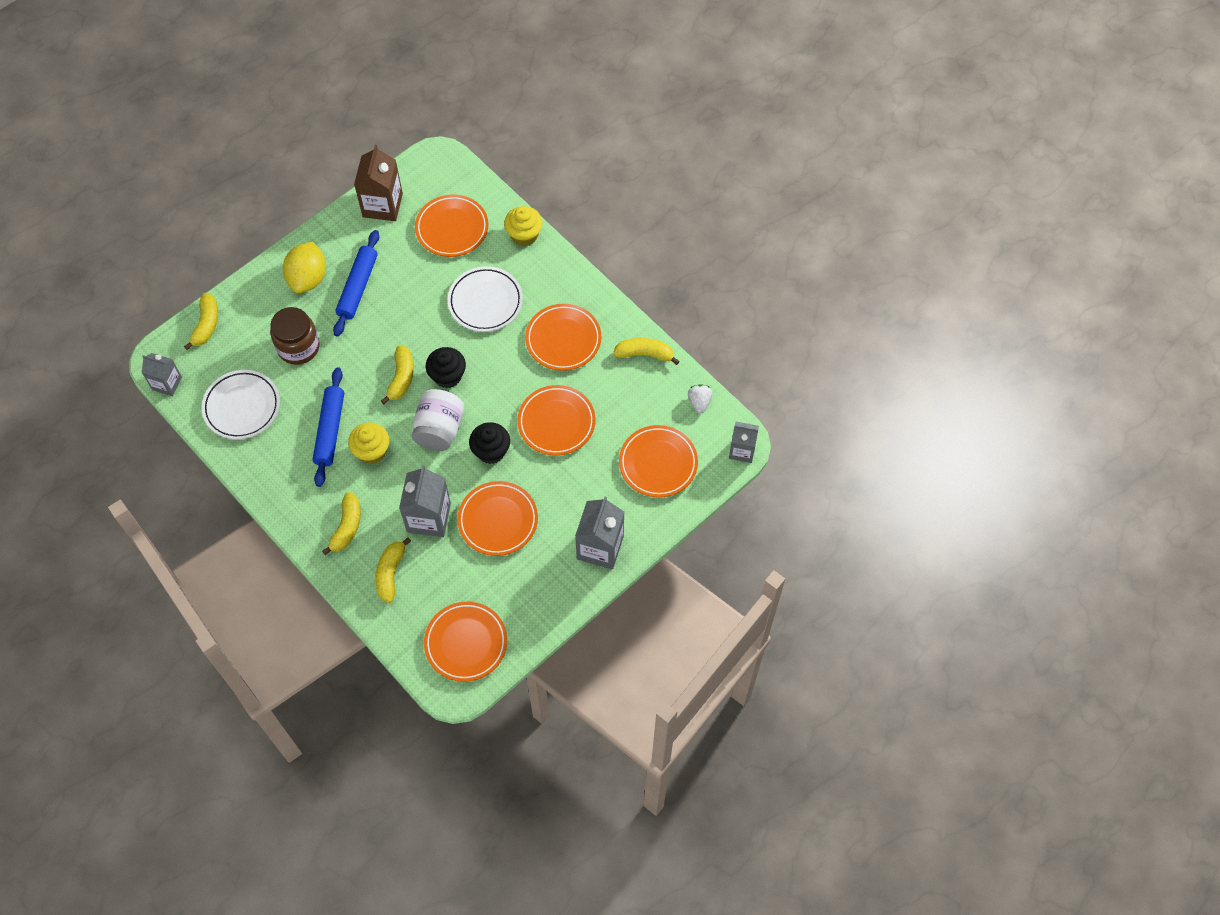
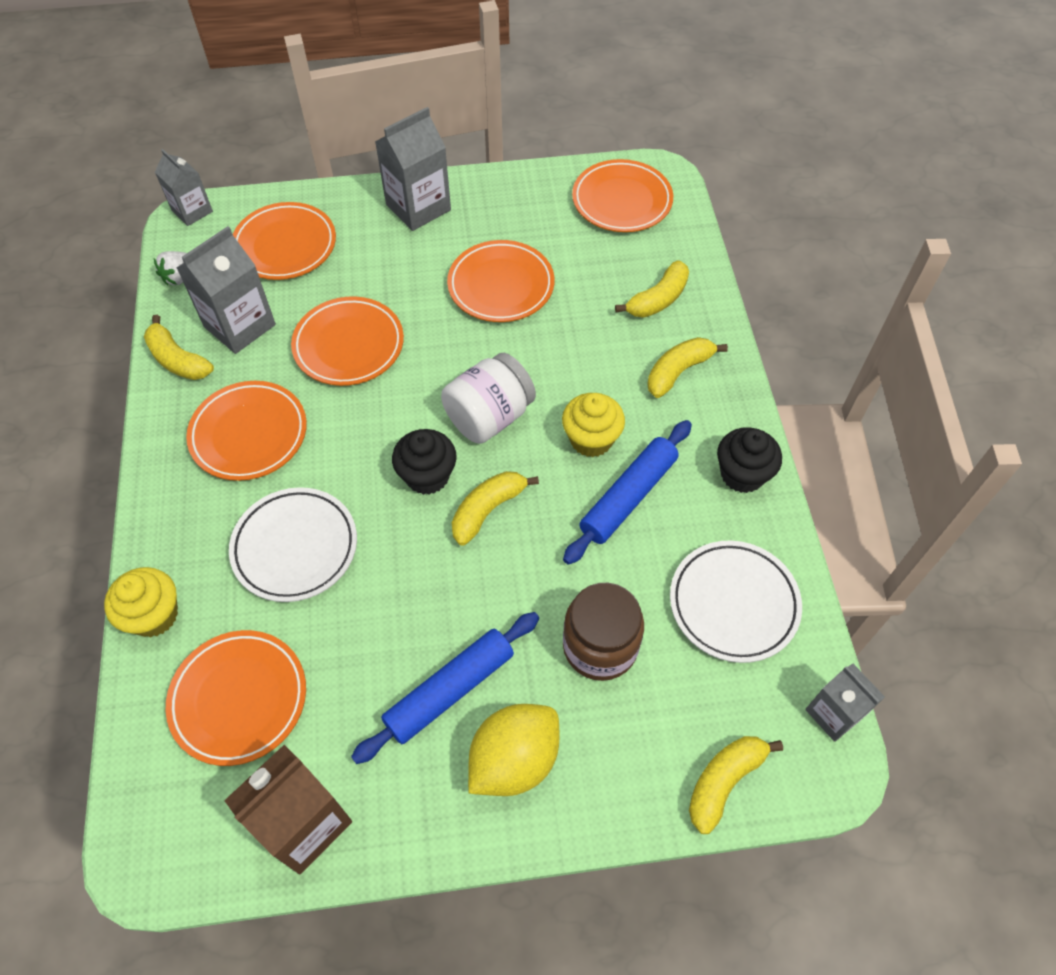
camera: 145 degrees left, 5 degrees down
(429, 517) = (575, 329): grey carton -> grey carton (239, 326)
(491, 451) = (449, 357): black cupcake -> black cupcake (742, 474)

